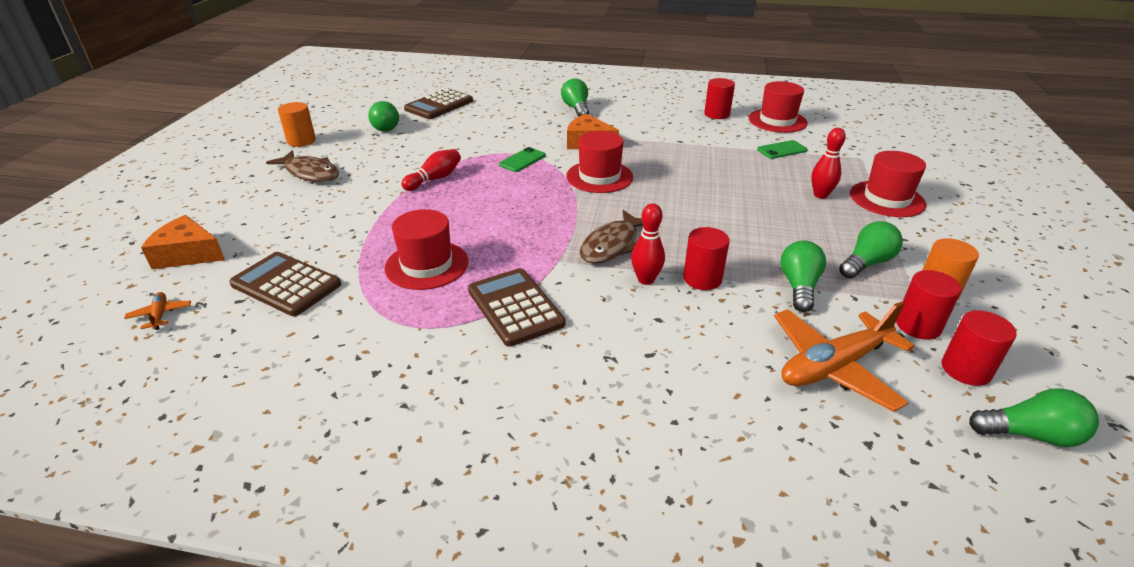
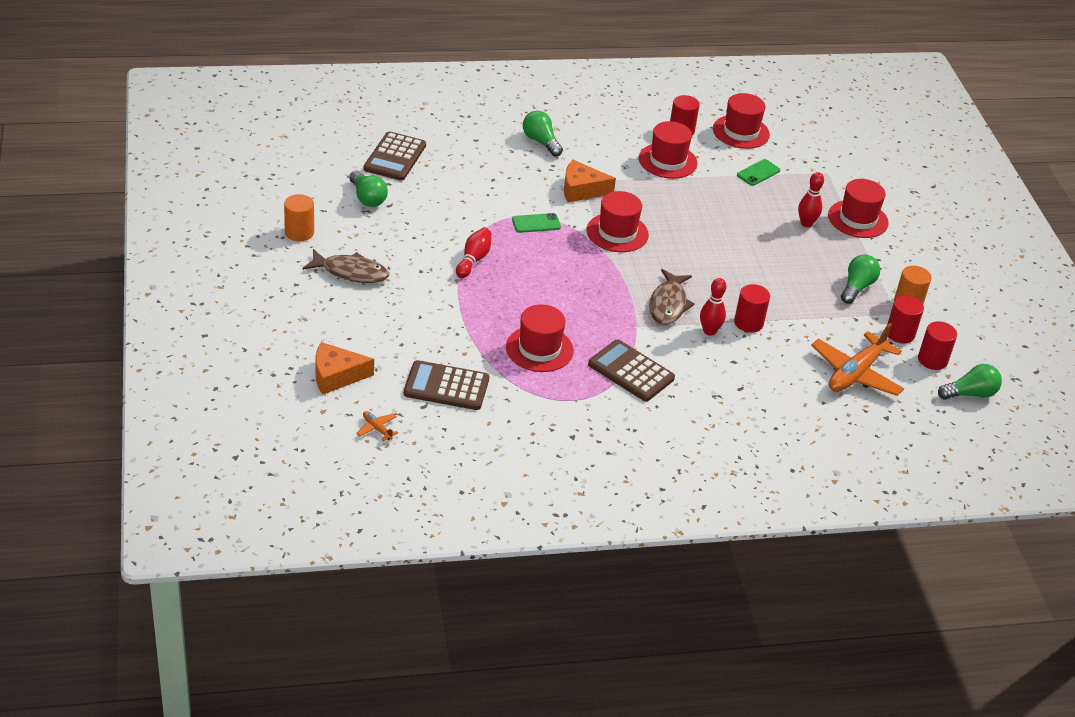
camera: 25 degrees left, 5 degrees up
(522, 160) = (536, 223): green phone -> green phone turned 60 degrees clockwise
(689, 132) = (667, 161): none -> red hat
(799, 287) = (816, 317): green light bulb -> none

